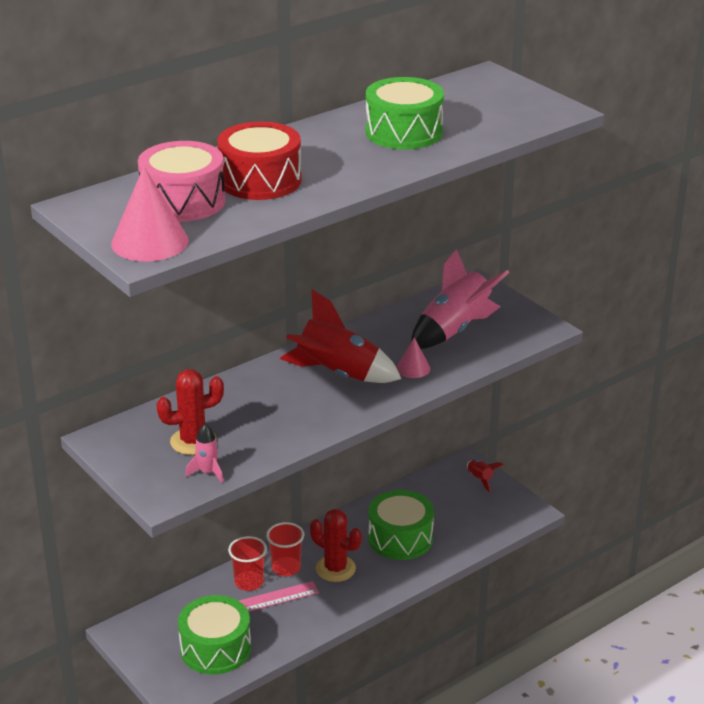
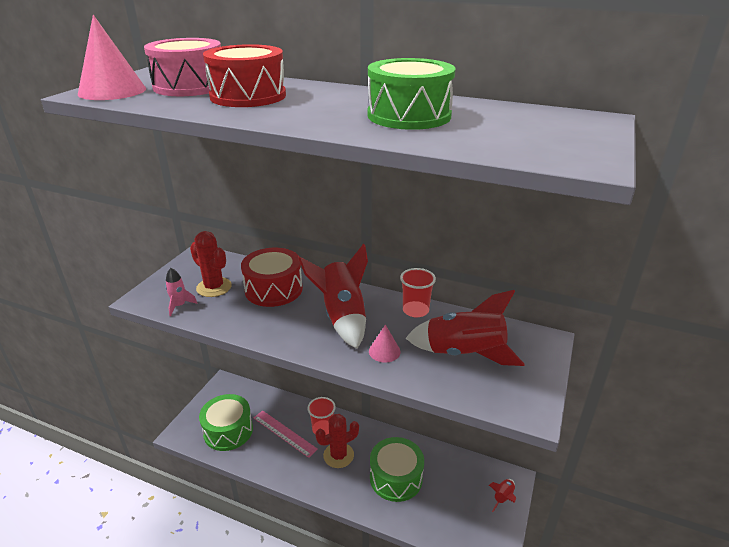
camera: 60 degrees right, 0 degrees up
(242, 402) = (273, 289): none -> red drum
(249, 582) = (297, 417): red cup -> red cup (415, 310)
(335, 569) = (338, 455): red cactus -> red cactus turned 60 degrees clockwise
(455, 330) = (464, 353): pink rocket -> red rocket

